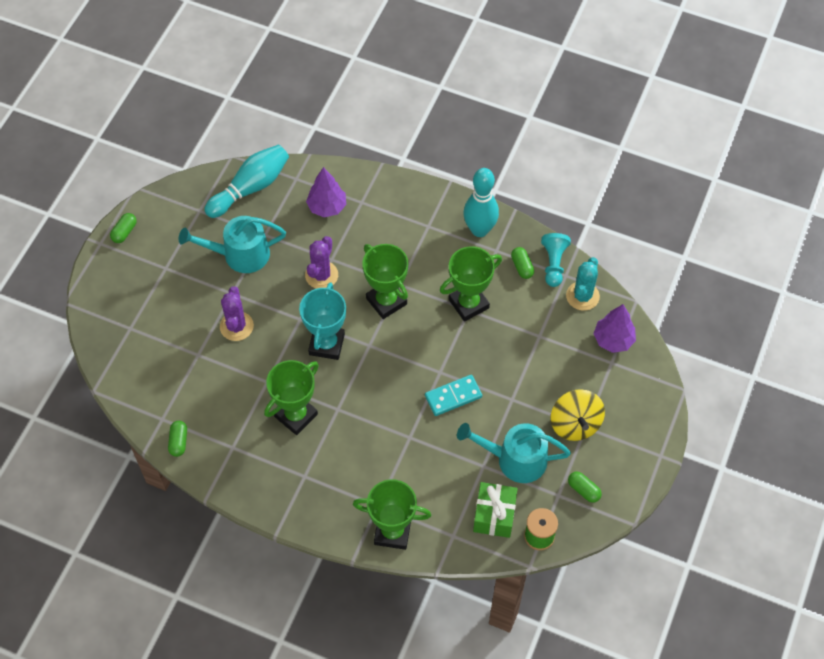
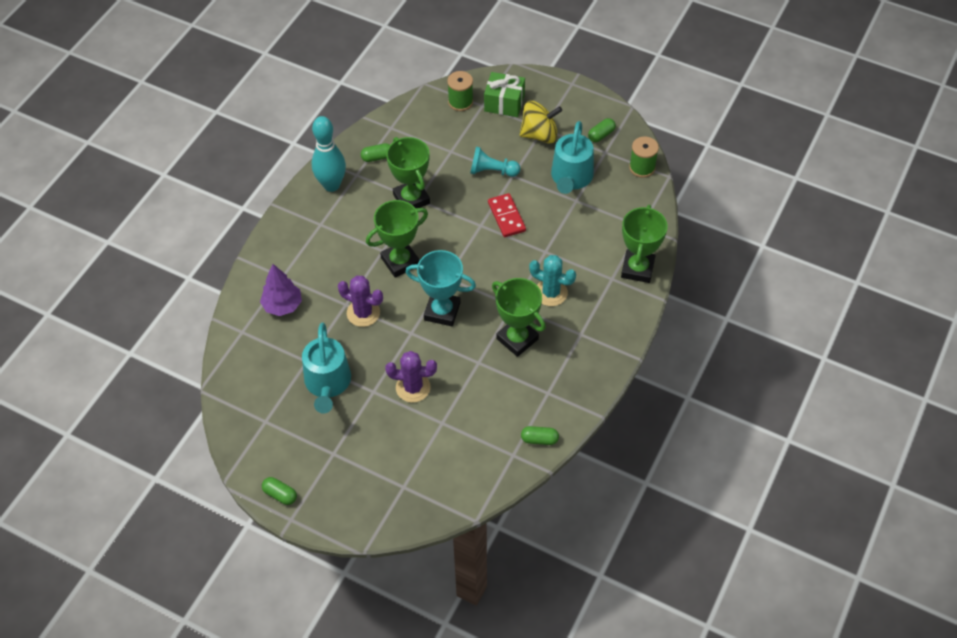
camera: 85 degrees left, 5 degrees down
(250, 188) = (245, 373): turquoise bowling pin -> none
(453, 396) = (506, 217): turquoise domino -> red domino
(494, 515) = (623, 196): green gift -> green gift (504, 103)
(553, 264) = (377, 134): turquoise pawn -> turquoise pawn (492, 171)
(582, 296) = (414, 118): turquoise cactus -> turquoise cactus (551, 293)
(613, 340) = (460, 102): purple tree -> green spool

